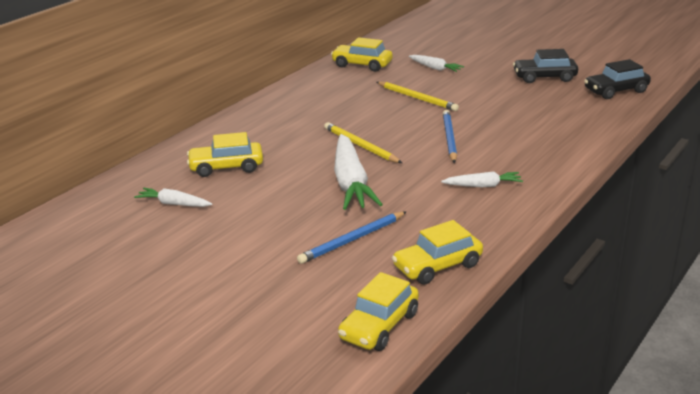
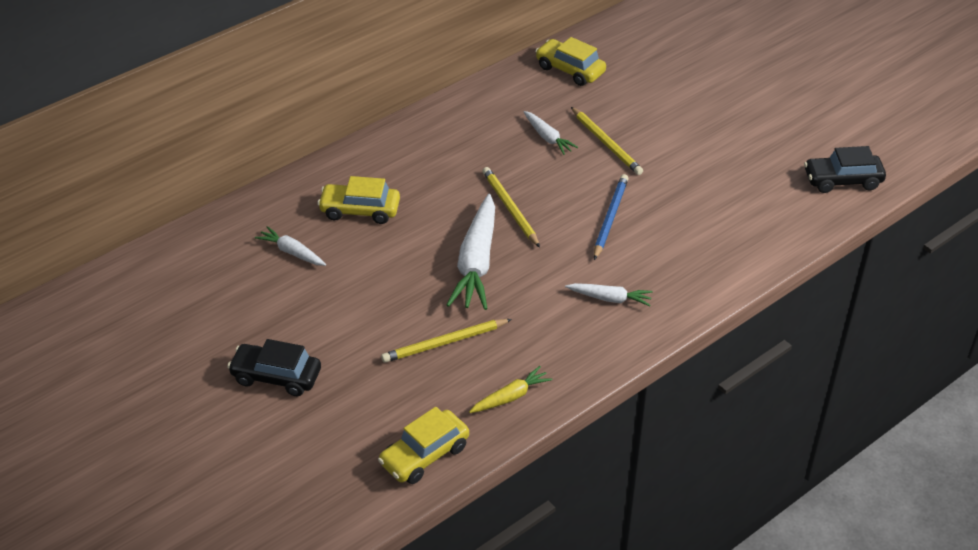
camera: 15 degrees right, 15 degrees up
(352, 240) = (445, 343): blue pencil -> yellow pencil
(435, 68) = (652, 94): white carrot -> white carrot (547, 137)
(437, 266) = (511, 397): yellow car -> yellow carrot
(544, 77) = (772, 138): black car -> black car (276, 376)

